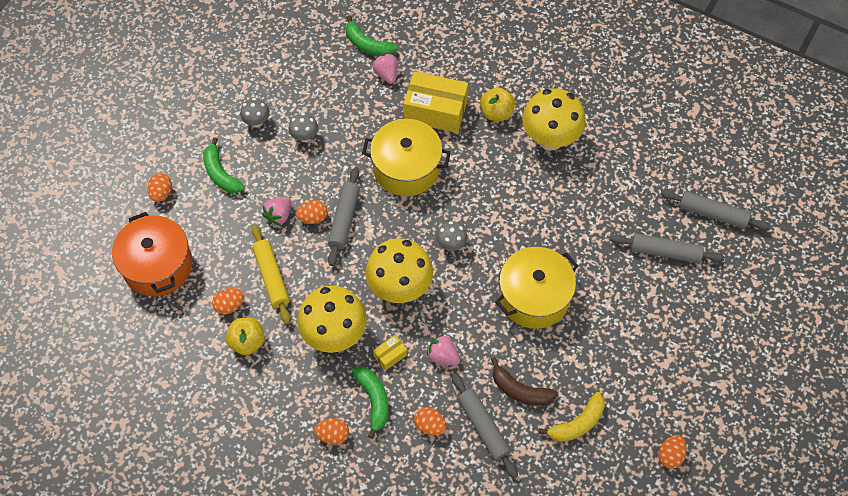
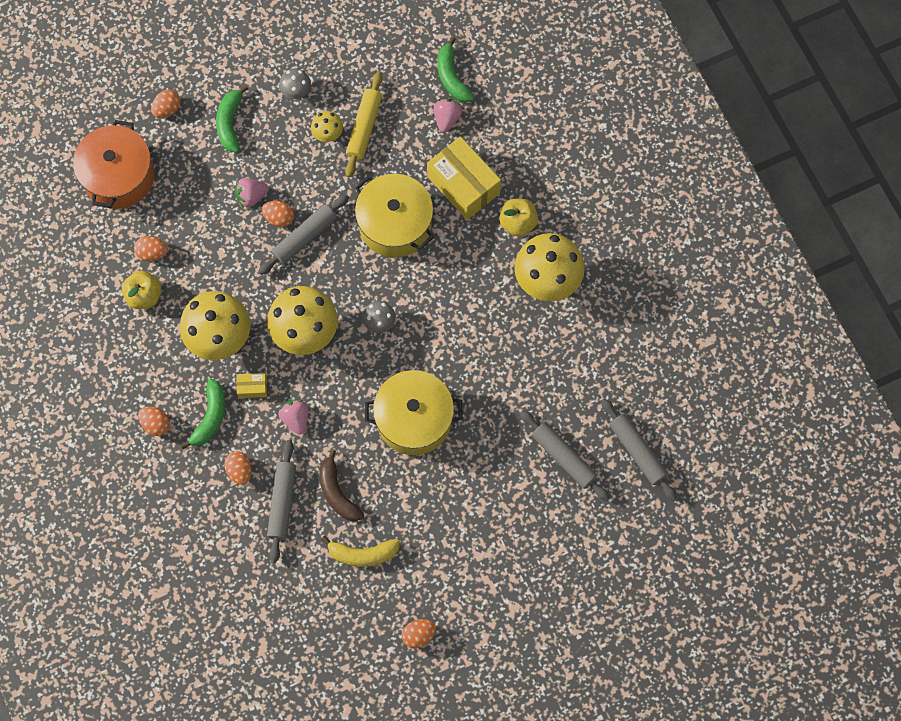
camera: 35 degrees right, 10 degrees up
(271, 277) = (205, 250): yellow rolling pin -> yellow rolling pin (364, 128)
(304, 136) = (328, 134): grey mushroom -> yellow mushroom

